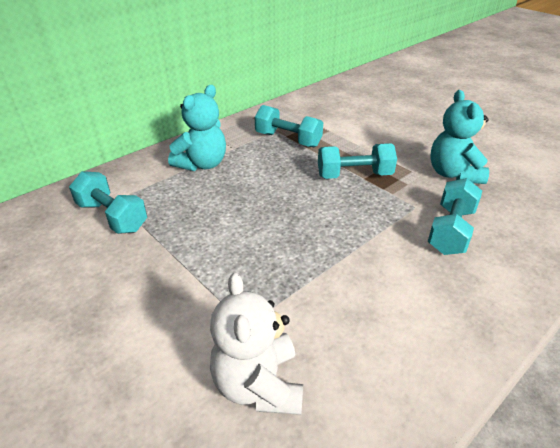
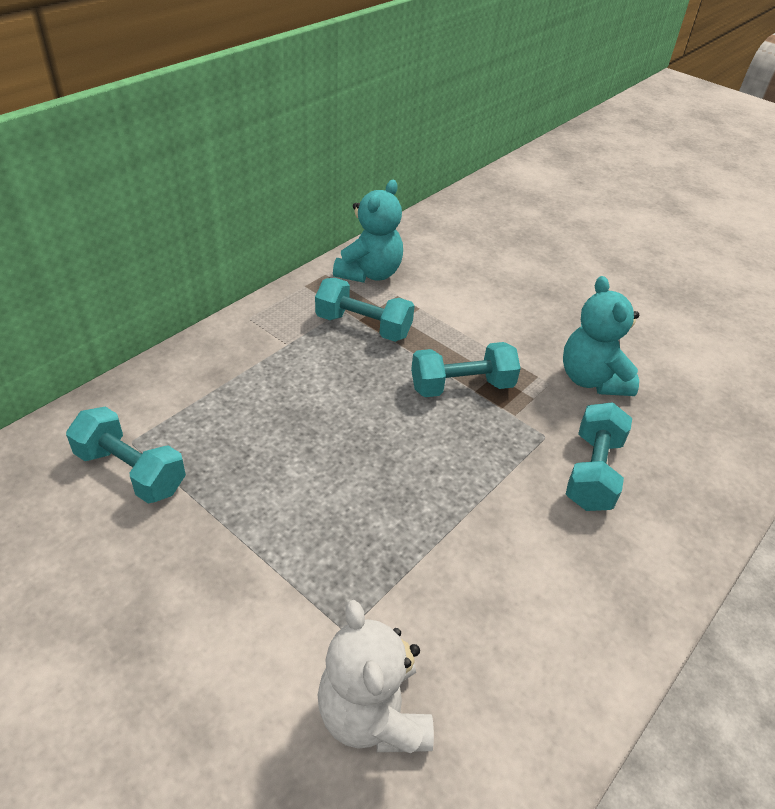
camera: 10 degrees left, 5 degrees up
(202, 164) = (245, 374): turquoise teddy bear -> turquoise teddy bear (369, 273)

